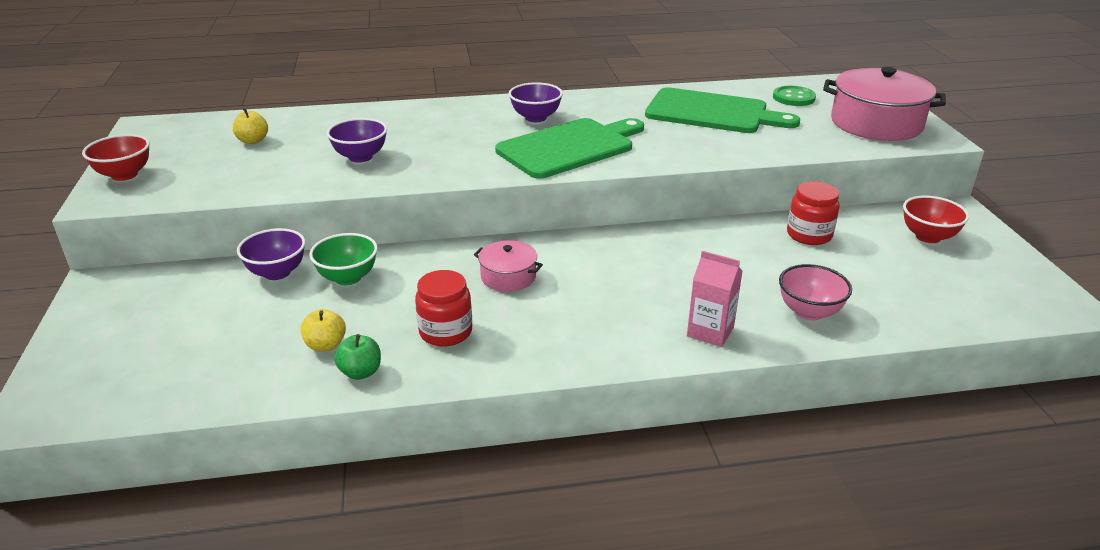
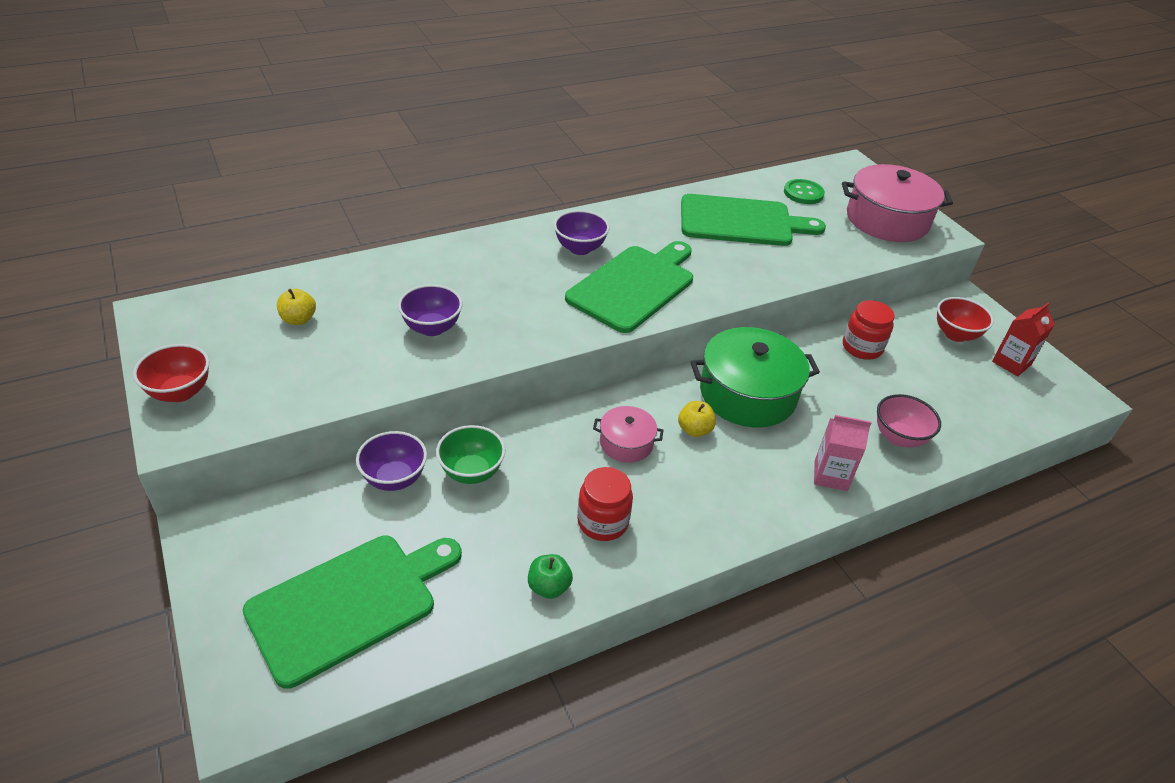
camera: 20 degrees left, 10 degrees up
(175, 353) = (349, 603): none -> green cutting board
(326, 345) = (497, 561): yellow apple -> yellow apple (694, 430)
(658, 256) = (747, 394): none -> green pot
(986, 268) = (1011, 363): none -> red carton

